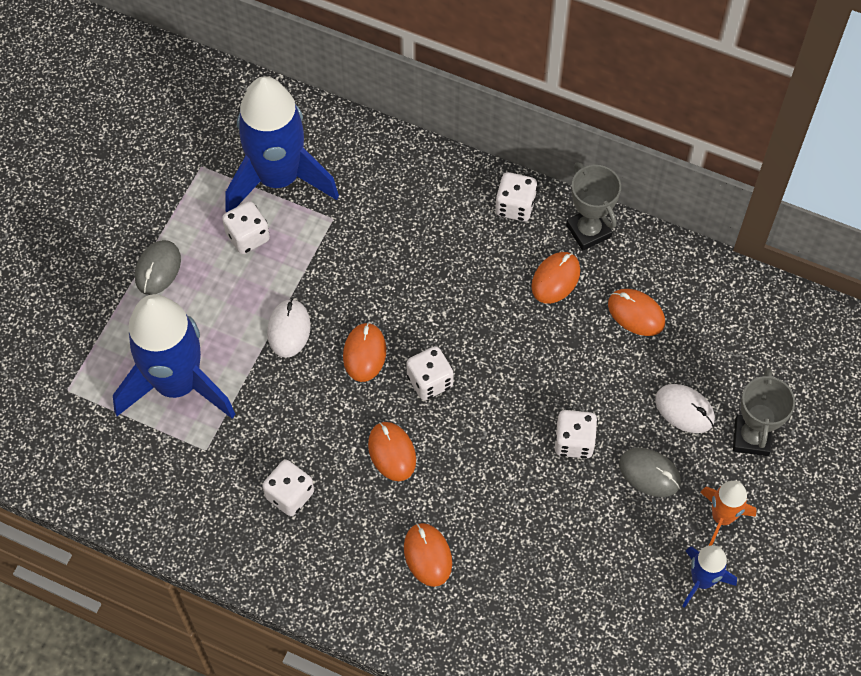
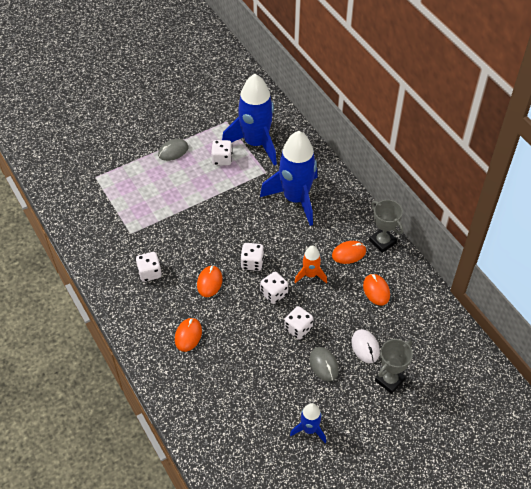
camera: 35 degrees right, 10 degrees down
(177, 384) = (141, 200): blue rocket -> blue rocket (295, 199)
(289, 329) = (207, 206): white mouse -> none
(364, 353) = (232, 234): orange mouse -> none
(515, 206) = (355, 212): white dice -> white dice (274, 293)
(588, 231) = (382, 242): grey trophy -> grey trophy turned 45 degrees counterclockwise
(722, 517) = (344, 407): orange rocket -> orange rocket (310, 275)

